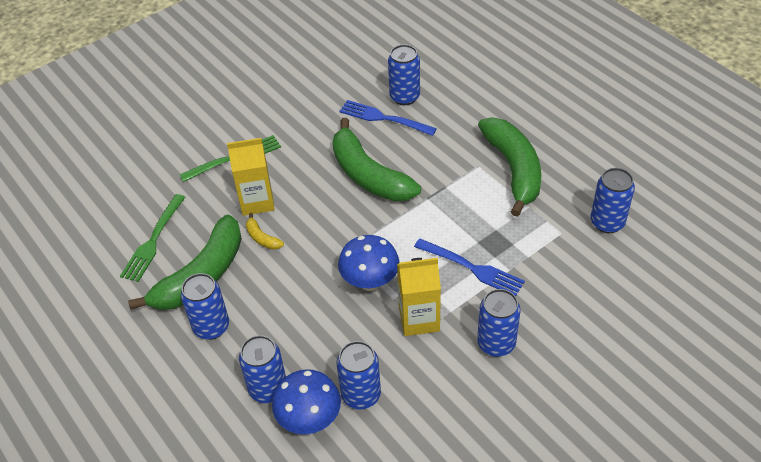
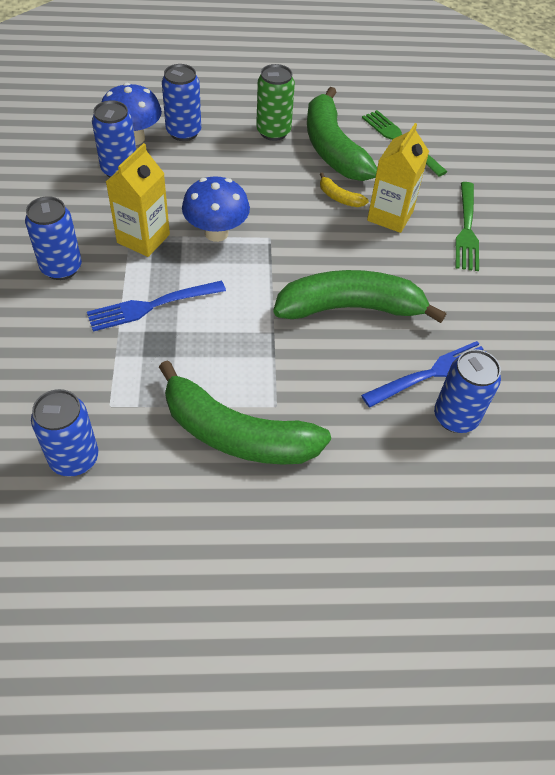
camera: 120 degrees right, 5 degrees up
(211, 327) = (273, 132): blue can -> green can
(262, 238) = (339, 198): yellow banana -> yellow banana turned 135 degrees counterclockwise

